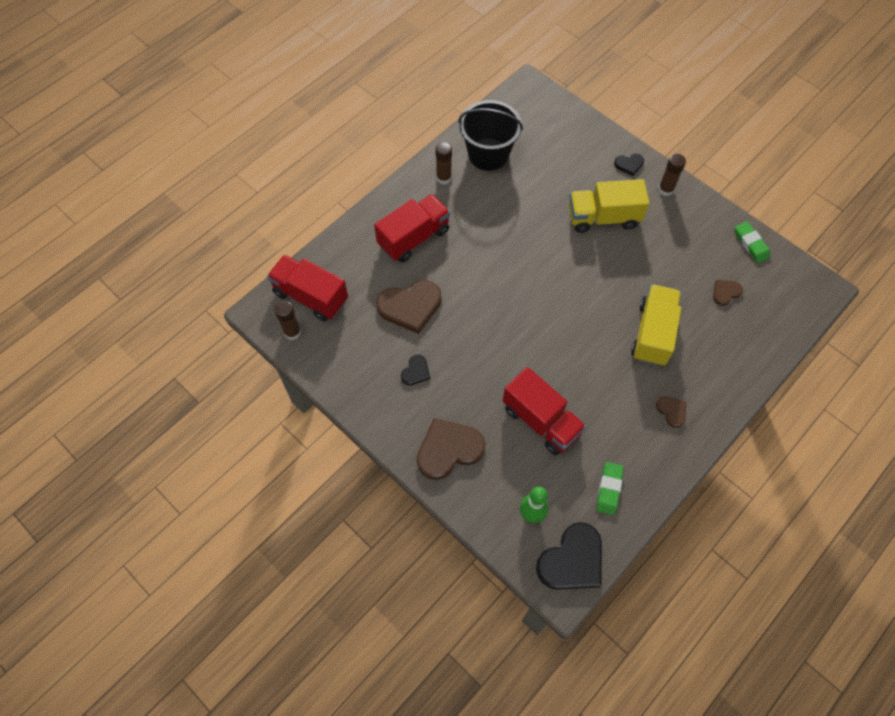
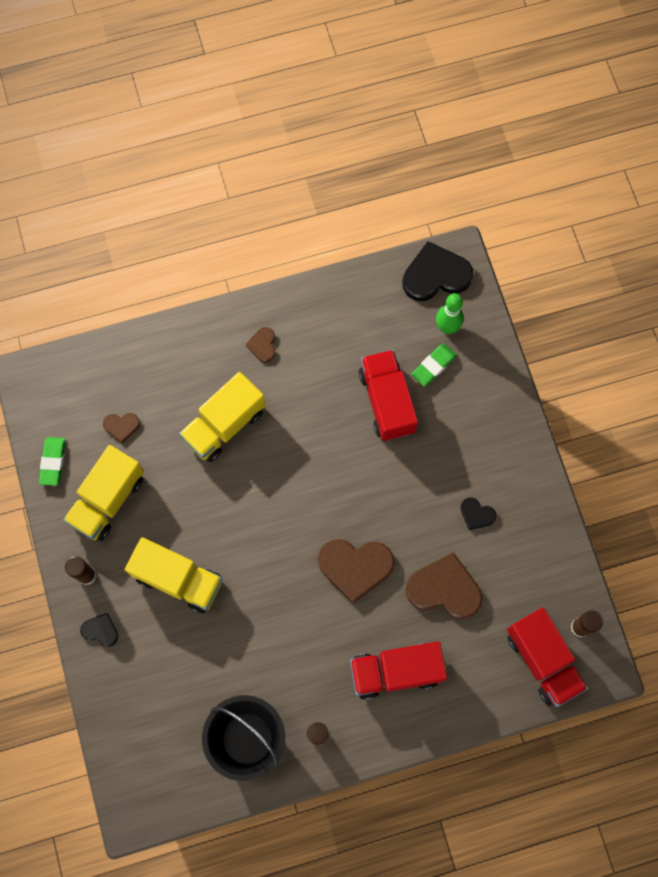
camera: 150 degrees left, 10 degrees up
(416, 371) = (476, 514): black heart -> black heart turned 120 degrees counterclockwise
(448, 449) = (487, 421): brown heart -> brown heart (355, 567)
(609, 489) = (367, 311): green eraser -> green eraser (433, 366)
(692, 240) = (108, 500): none -> yellow truck

